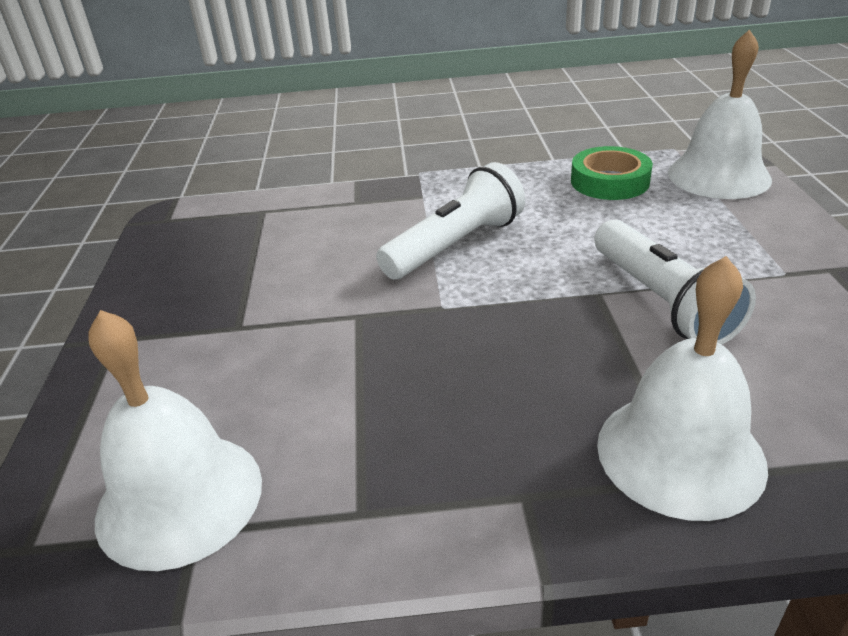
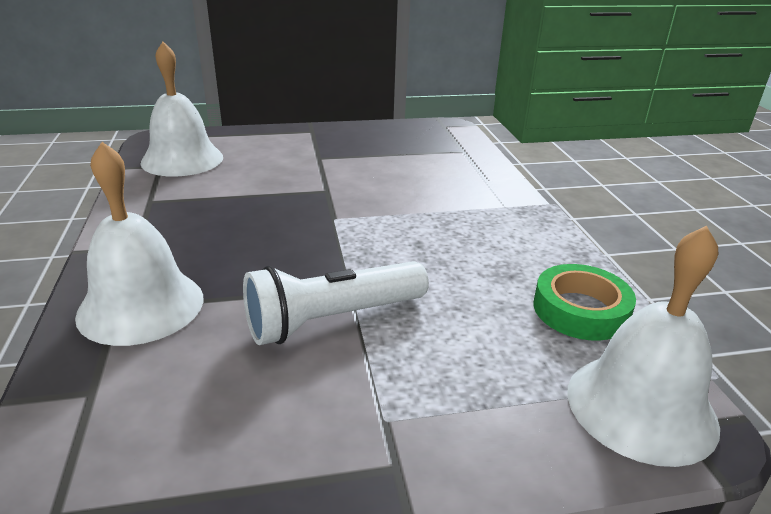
camera: 80 degrees right, 5 degrees down
(456, 245) = (423, 221): white flashlight -> none

